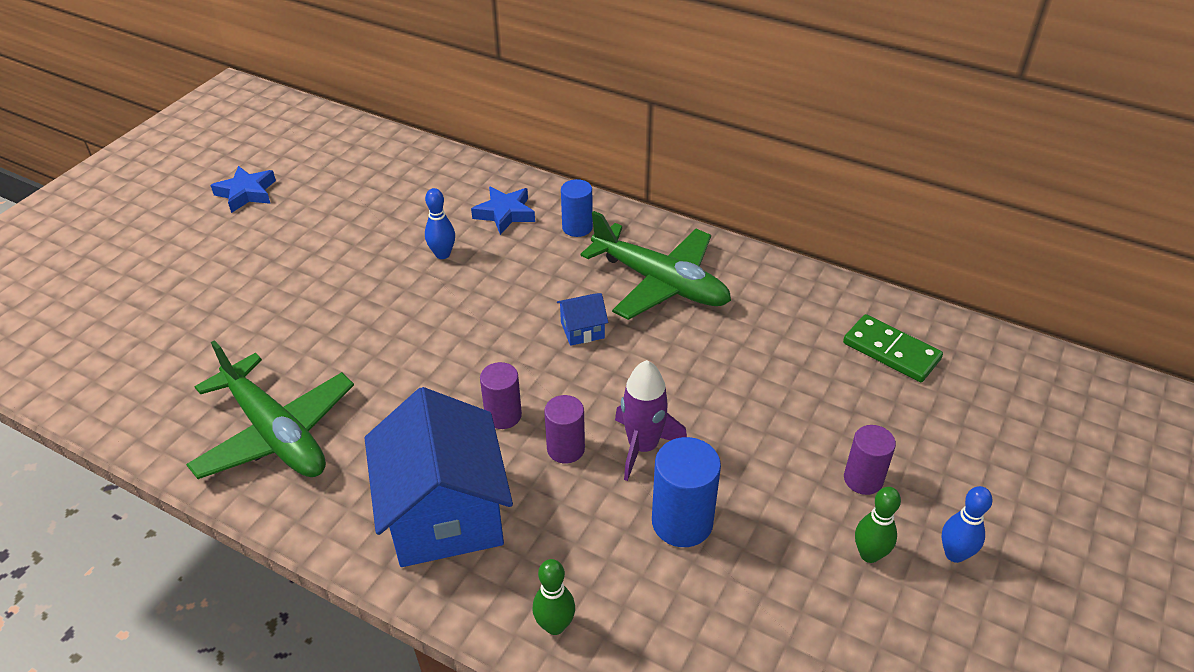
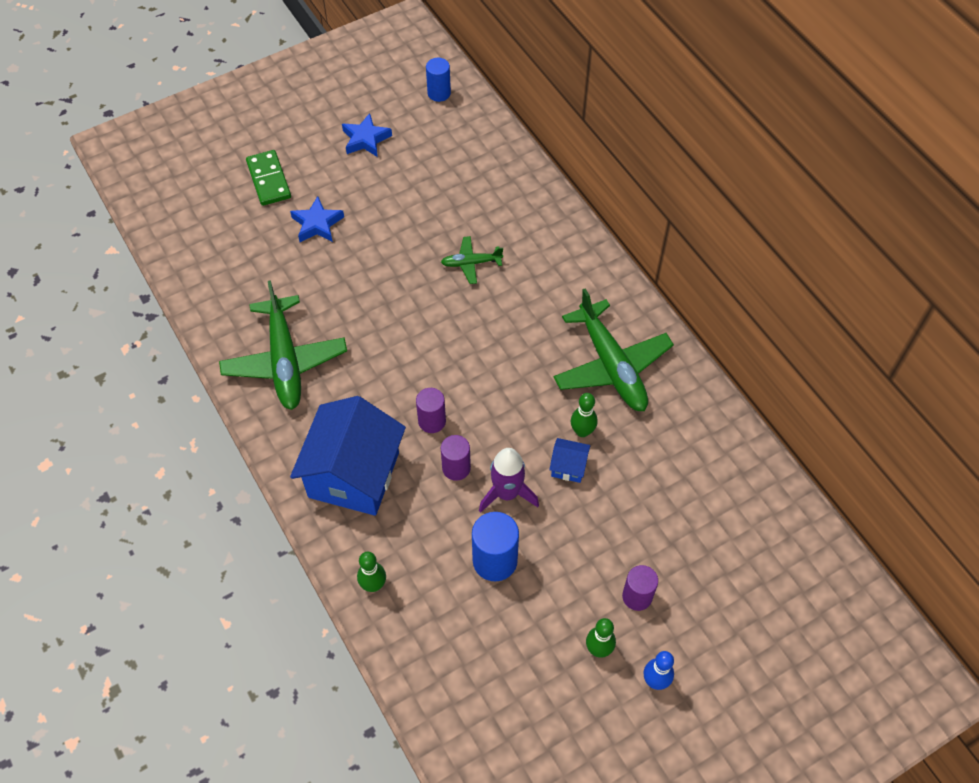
camera: 30 degrees right, 15 degrees up
(442, 254) = (471, 263): blue bowling pin -> green plane
(505, 214) = (538, 246): blue star -> blue star (317, 224)
(577, 227) = (584, 284): blue cylinder -> blue cylinder (439, 93)
(582, 330) = (528, 379): blue house -> blue house (568, 467)
(677, 352) = (582, 431): none -> green bowling pin
(891, 351) = (739, 511): green domino -> green domino (269, 180)

